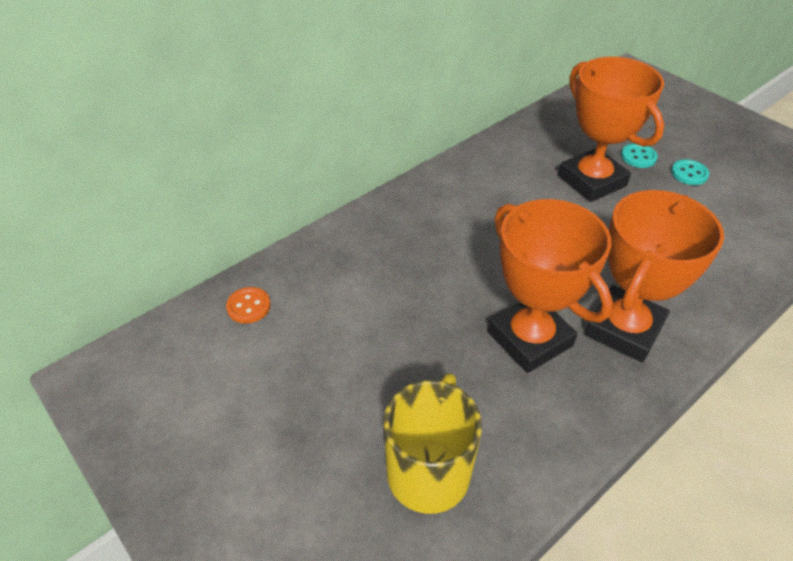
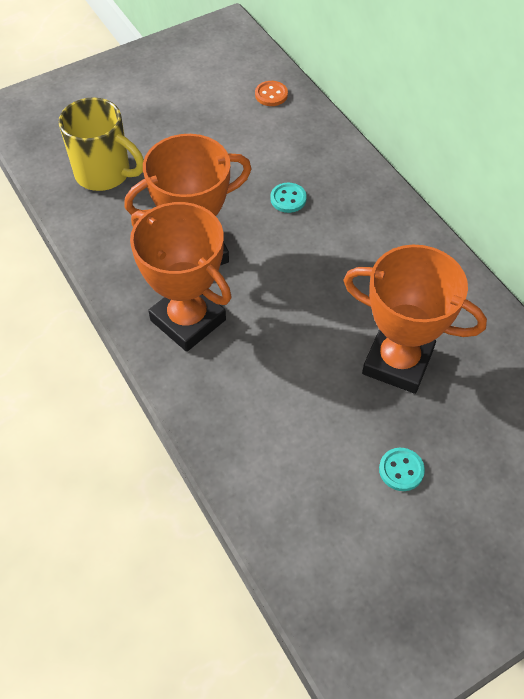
camera: 100 degrees right, 10 degrees up
(592, 181) = (397, 362): orange trophy -> orange trophy turned 45 degrees clockwise
(638, 157) = (439, 426): turquoise button -> turquoise button (288, 199)

